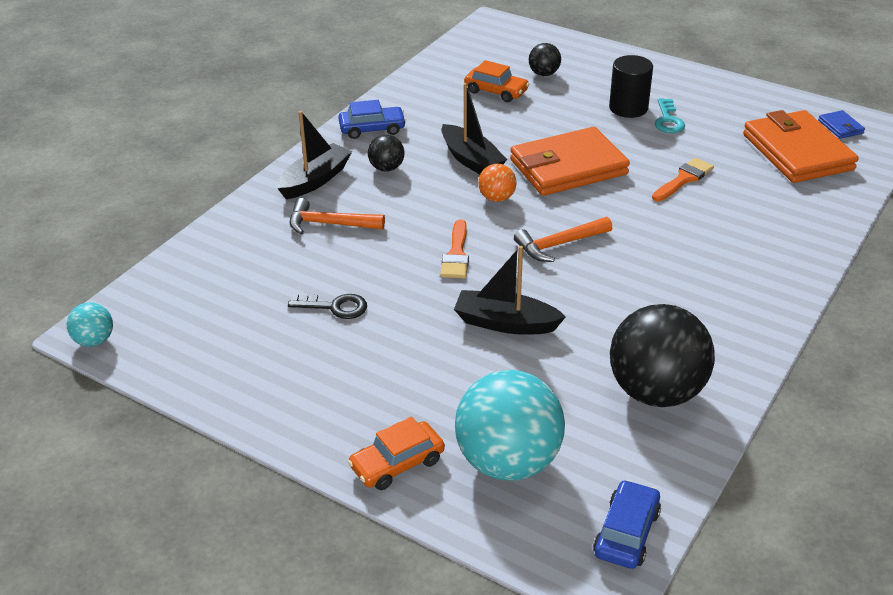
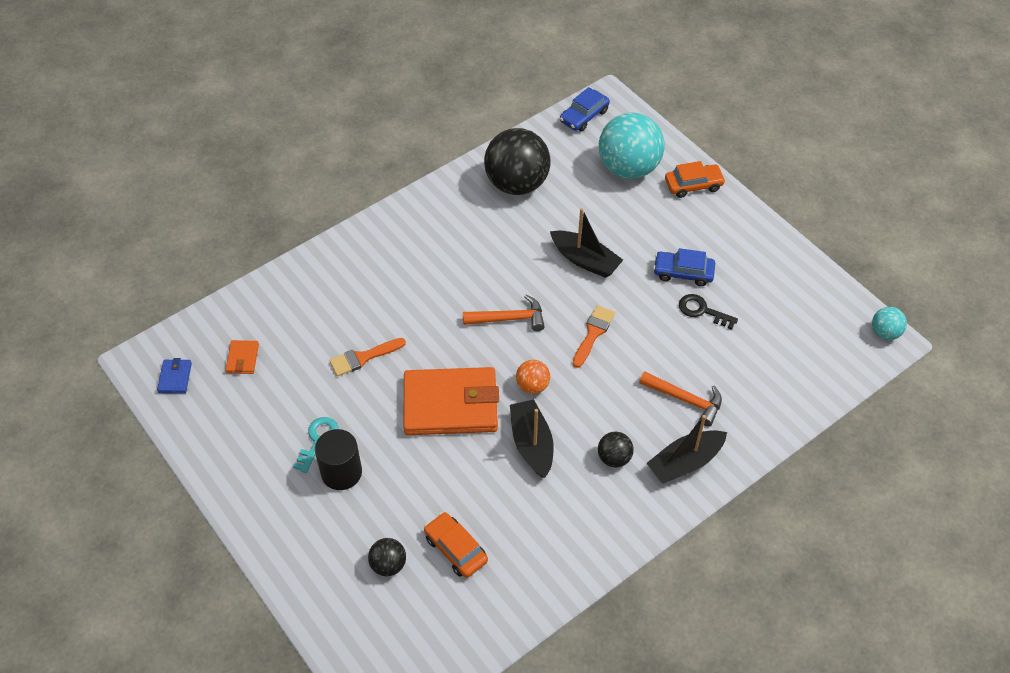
camera: 160 degrees left, 15 degrees up
(372, 129) = (609, 525): blue car -> blue car (683, 273)
(797, 152) = (242, 358): orange wallet -> orange wallet, size x0.41

